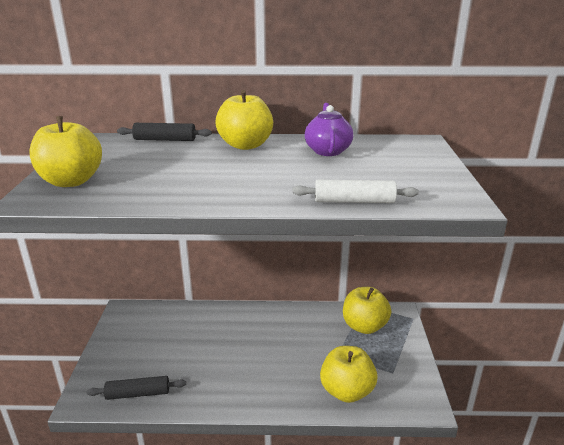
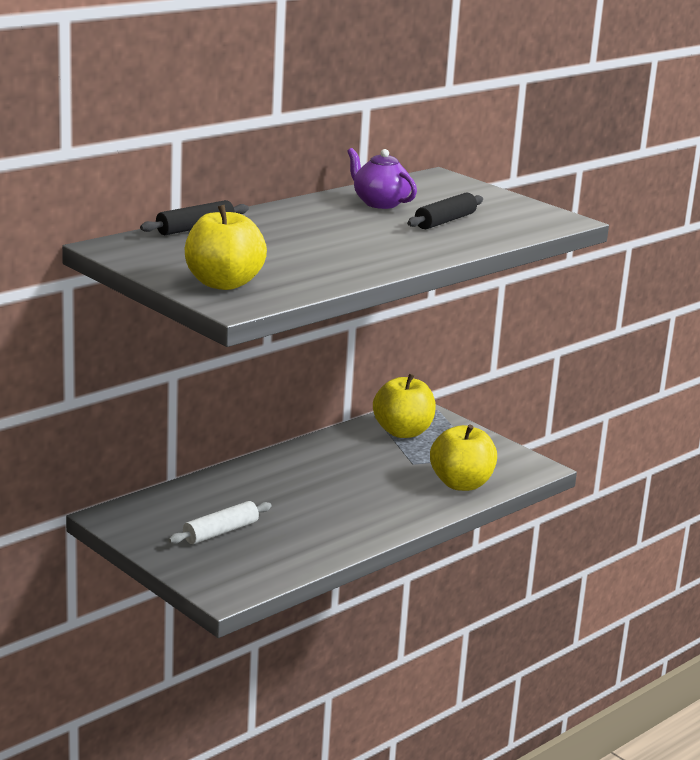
camera: 45 degrees left, 5 degrees down
(138, 393) = (272, 564): black rolling pin -> black rolling pin (445, 221)
(245, 145) = (293, 215): yellow apple -> none
(354, 201) = (492, 237): white rolling pin -> white rolling pin (220, 532)

